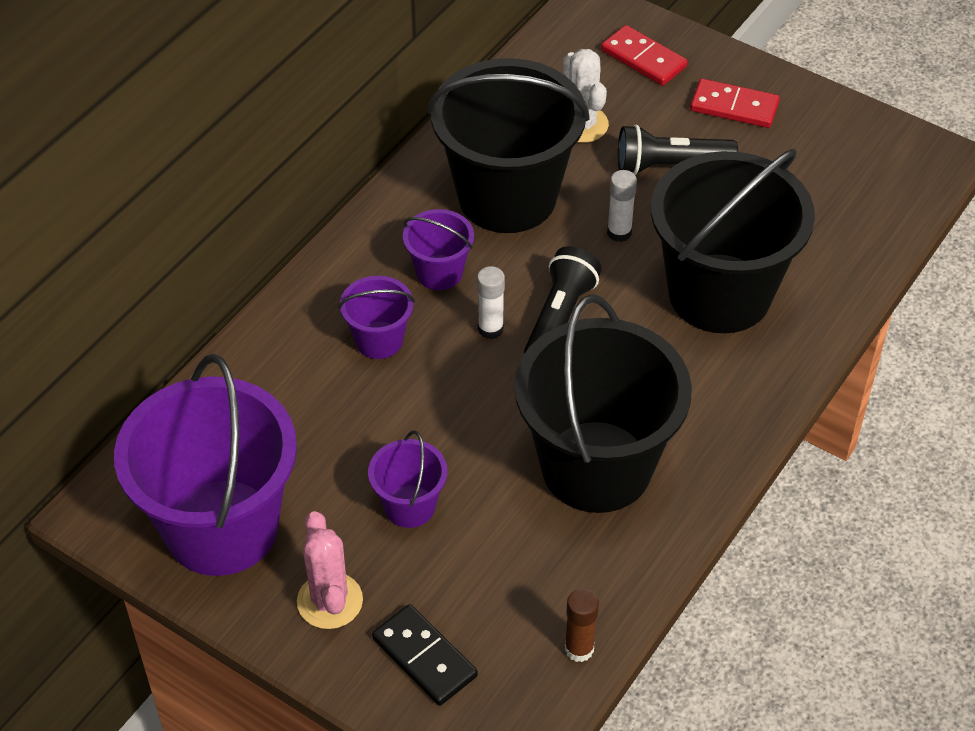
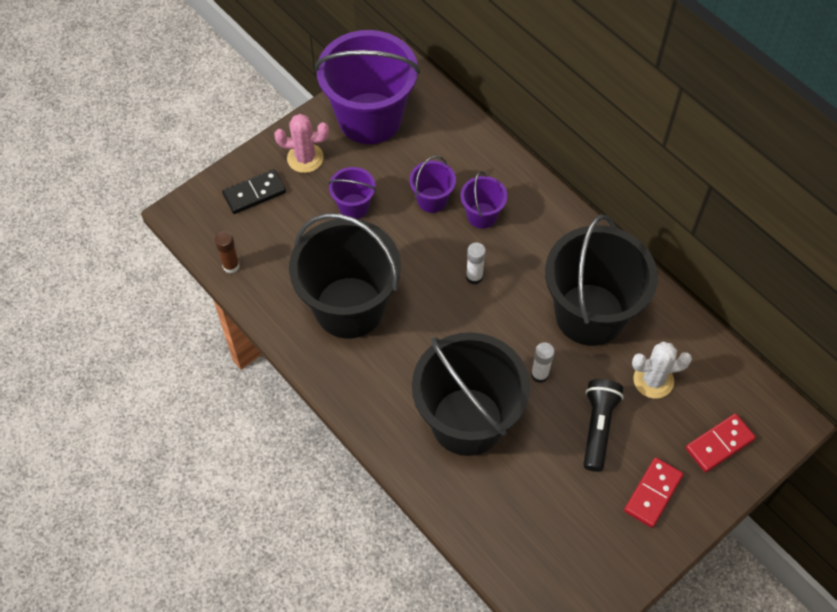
camera: 105 degrees right, 10 degrees up
(439, 272) = (530, 259): purple bucket -> purple bucket (432, 200)
(559, 318) = (472, 318): black flashlight -> none

